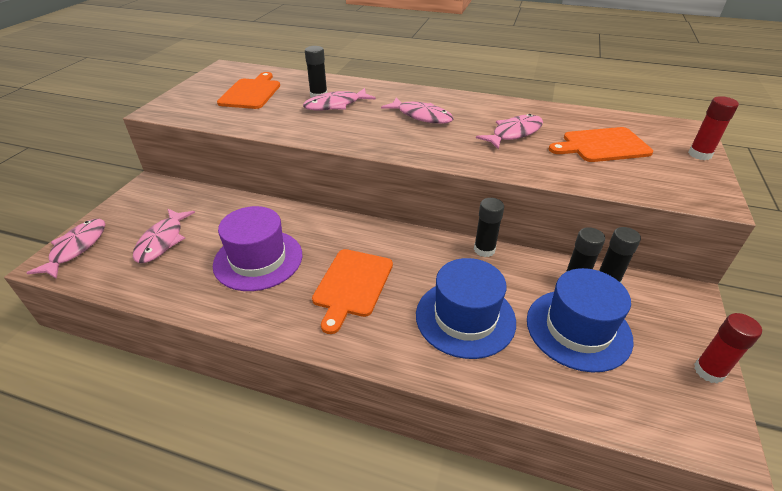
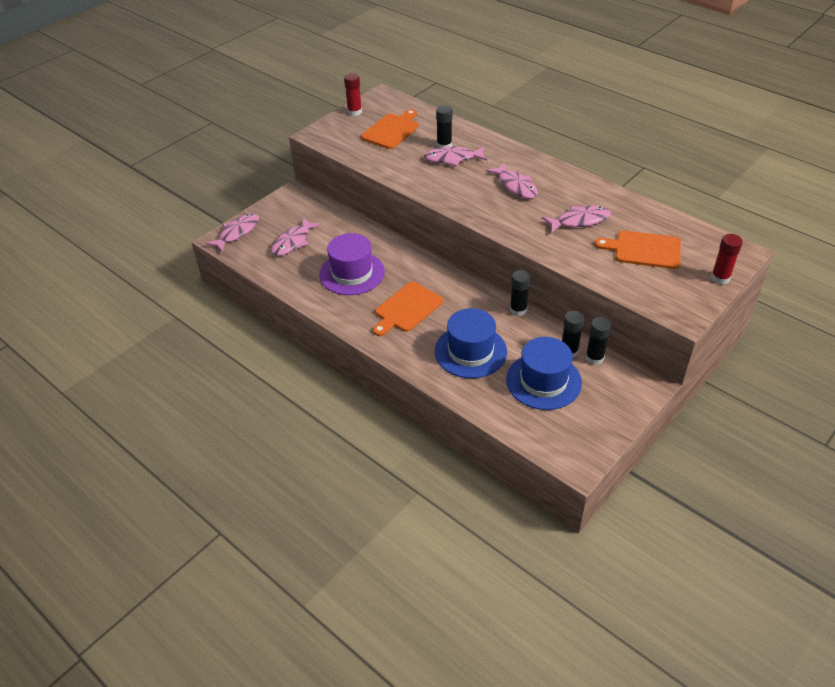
camera: 25 degrees right, 5 degrees up
(709, 371) = (611, 431): red glue stick -> red glue stick (354, 112)

